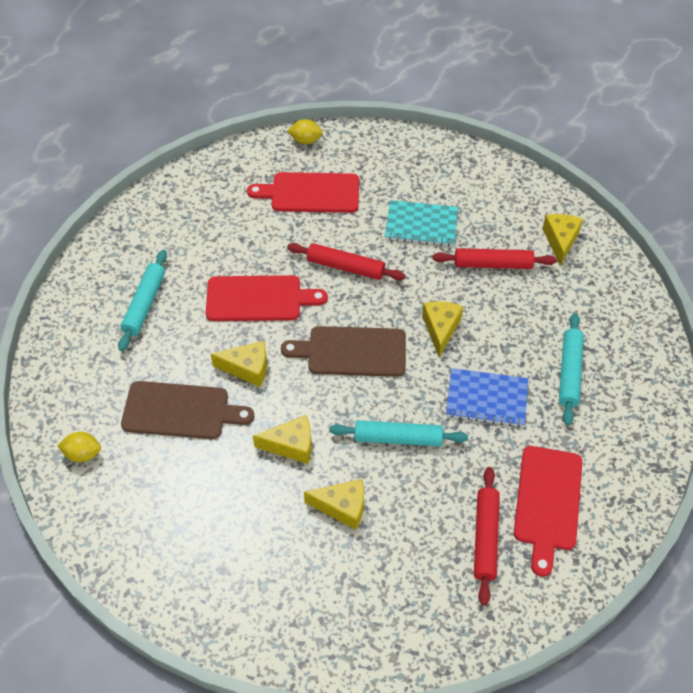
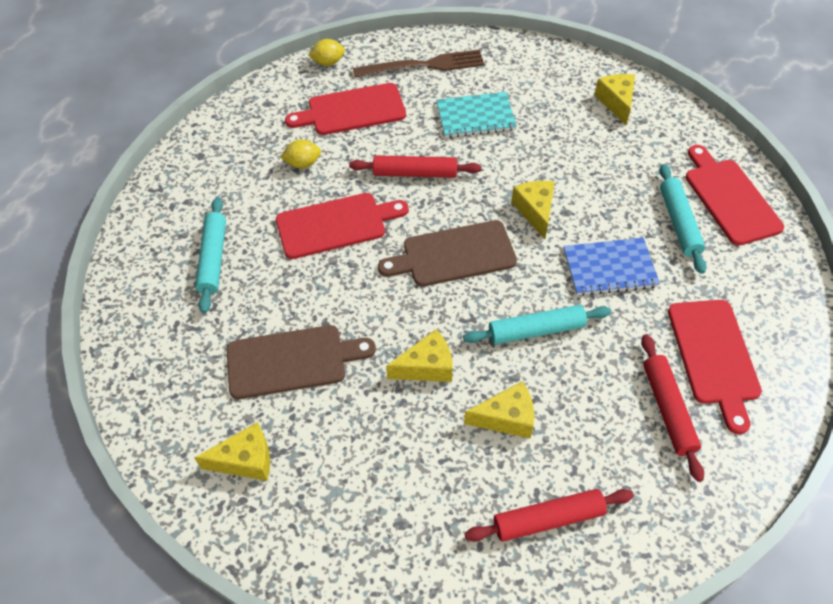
camera: 15 degrees left, 0 degrees up
(83, 454) = (195, 437): yellow lemon -> yellow lemon (303, 163)
(247, 368) = (350, 298): yellow cheese -> yellow cheese (245, 460)
(393, 163) = (424, 65): none -> brown fork
(493, 264) = (561, 138): red rolling pin -> red rolling pin (548, 519)
(628, 360) = (729, 198): none -> red cutting board

